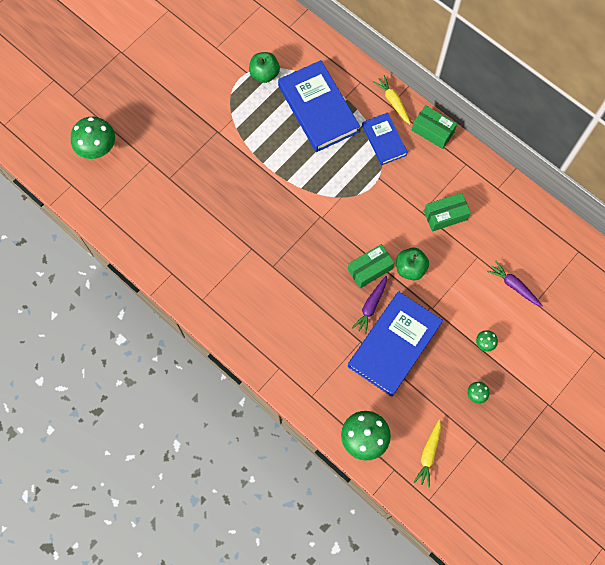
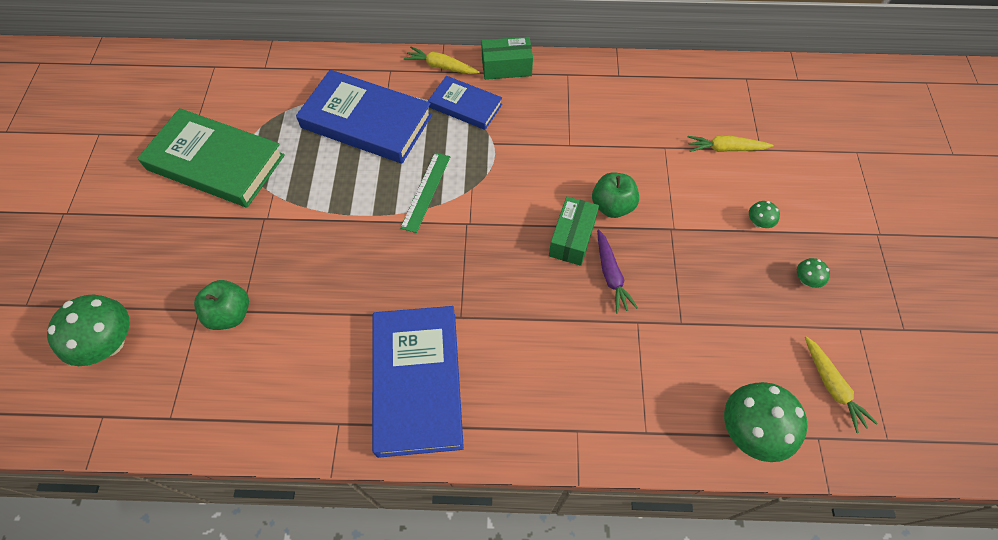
camera: 40 degrees left, 10 degrees down
(217, 76) = (216, 162): none -> green book
(264, 74) = (274, 126): green apple -> green apple (230, 314)
(314, 180) = (426, 191): none -> green ruler
(394, 345) = (675, 296): blue book -> blue book (417, 382)
(445, 215) = (595, 132): green box -> none
(513, 286) = (725, 149): purple carrot -> yellow carrot

